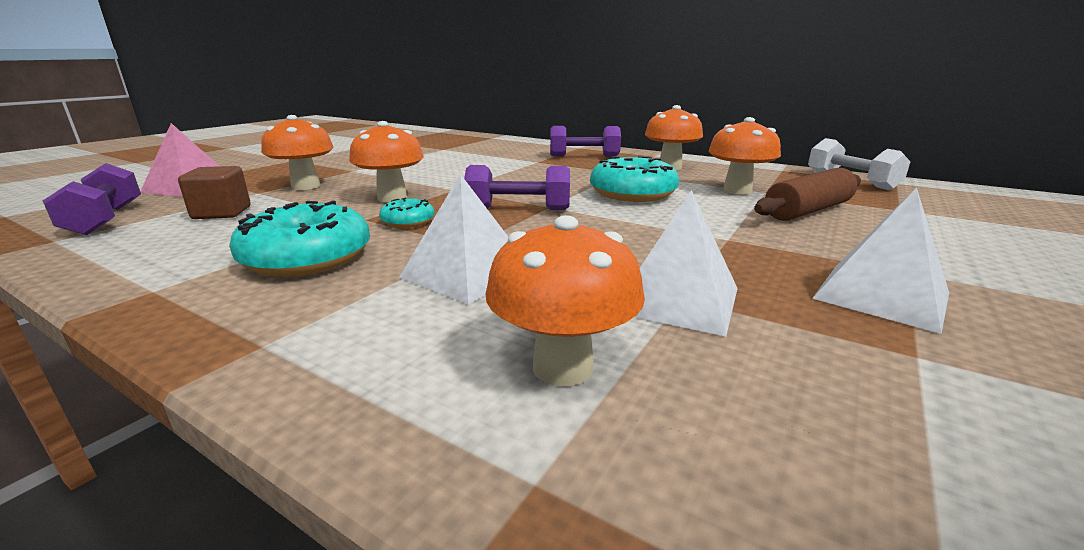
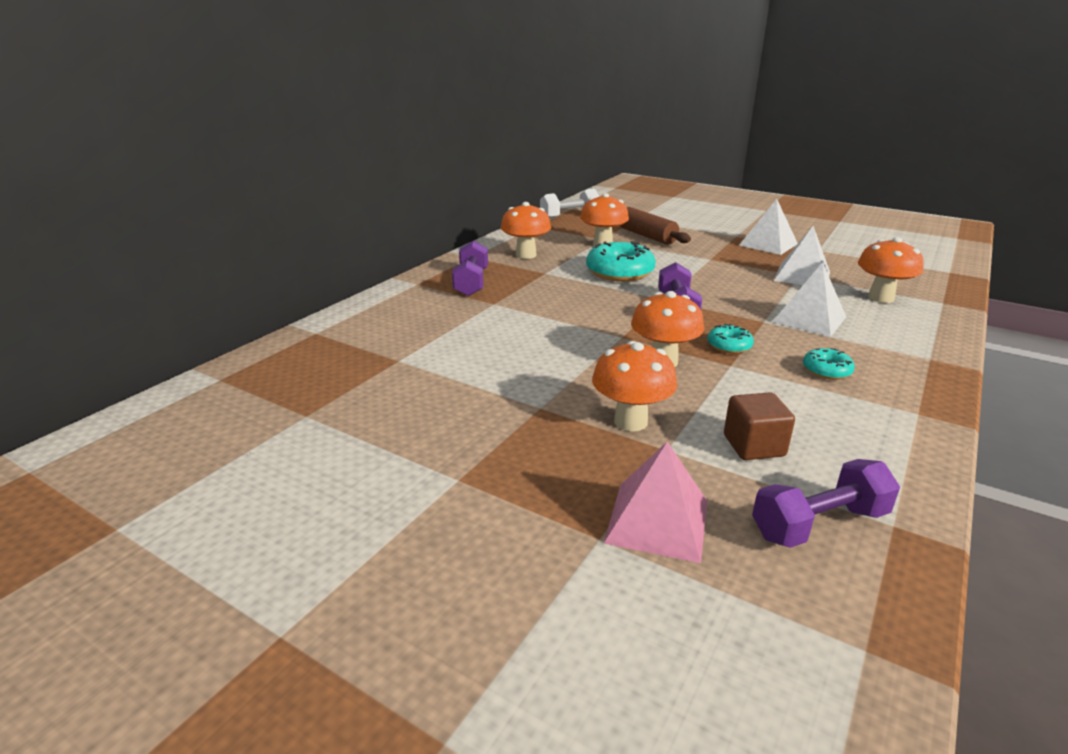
camera: 90 degrees left, 5 degrees up
(307, 258) = (826, 371): turquoise donut -> turquoise donut, size x0.51

